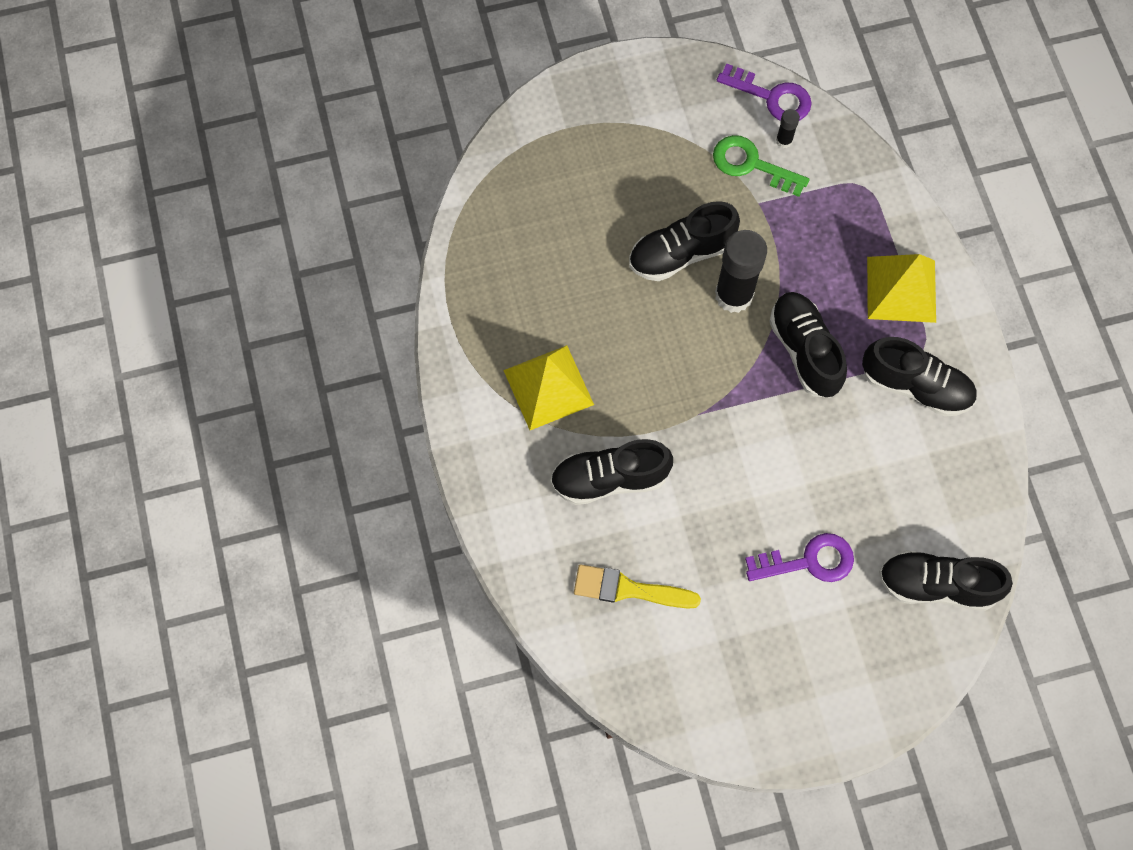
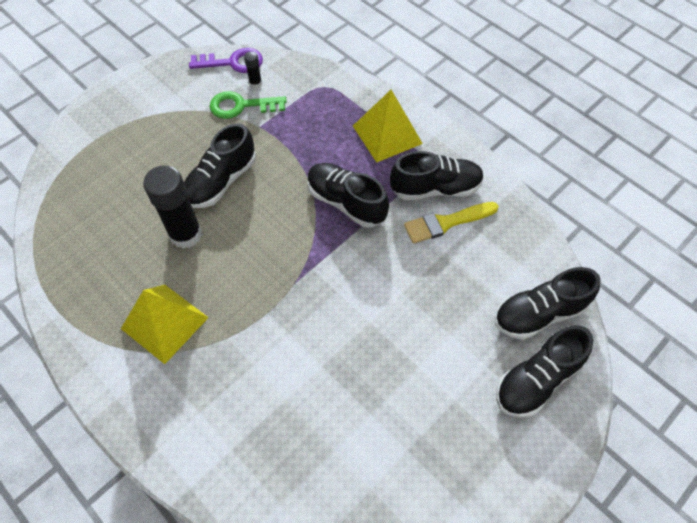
camera: 30 degrees left, 10 degrees down
(609, 479) = (250, 367): black shoe -> black shoe (536, 380)
(628, 589) = (312, 449): yellow brush -> yellow brush (446, 223)
(734, 295) = (274, 190): black glue stick -> black glue stick (186, 234)
(808, 561) = (438, 347): purple key -> none

